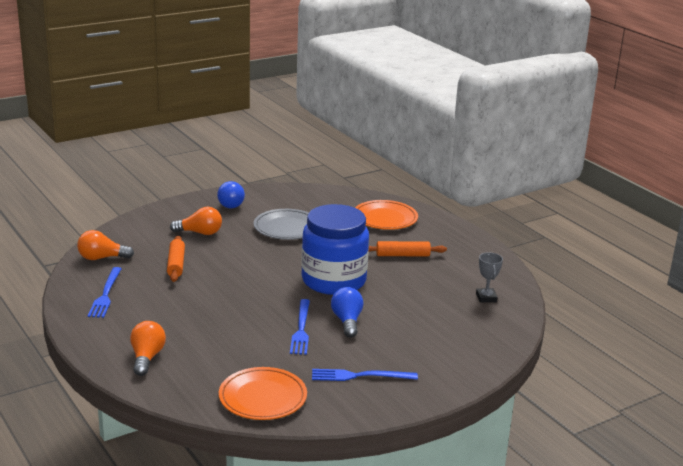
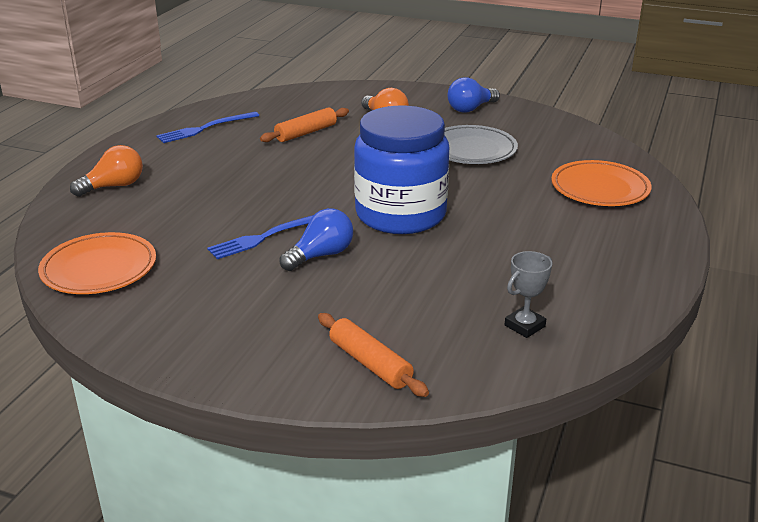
camera: 55 degrees right, 5 degrees up
(102, 258) = (268, 103): orange light bulb -> none
(360, 376) = (208, 308): blue fork -> none
(402, 255) = (532, 231): orange rolling pin -> orange rolling pin (370, 363)

